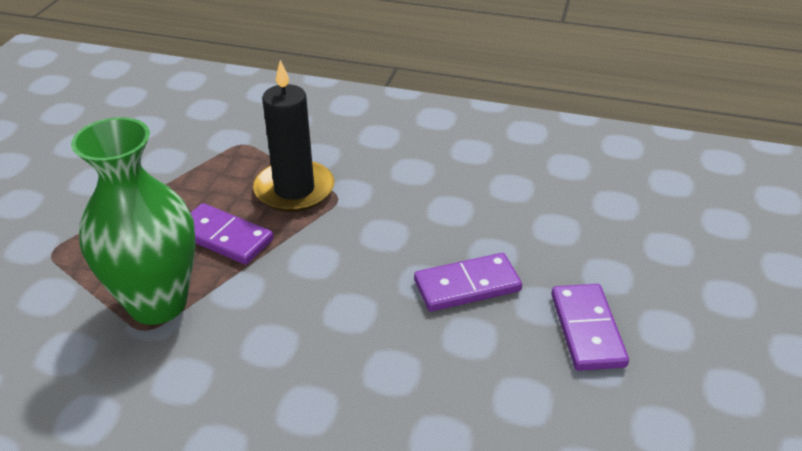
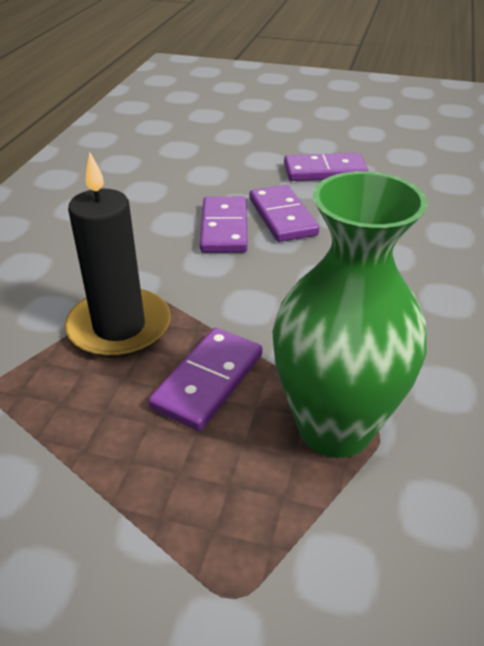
camera: 90 degrees left, 0 degrees up
(440, 242) = (224, 228): none -> purple domino

